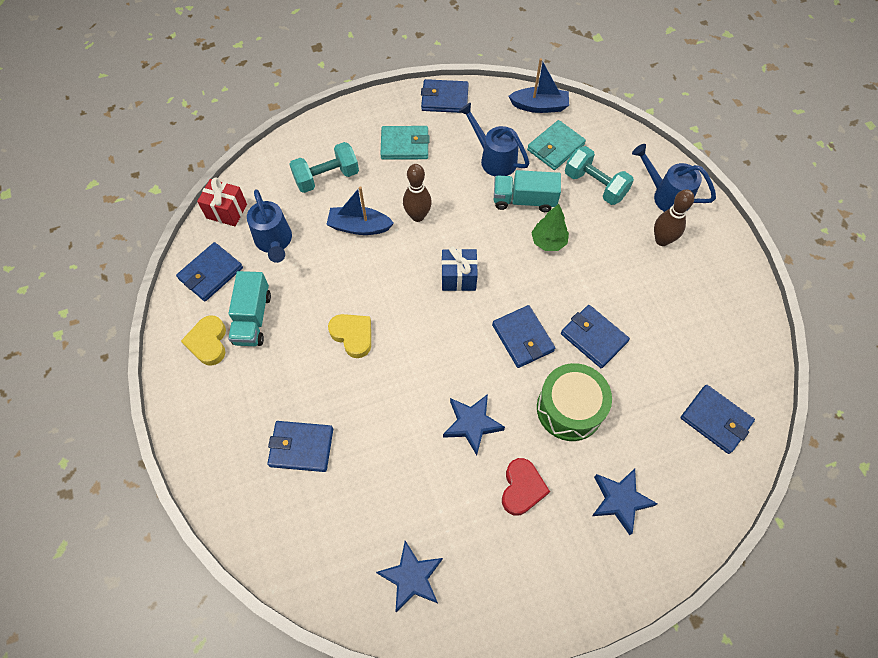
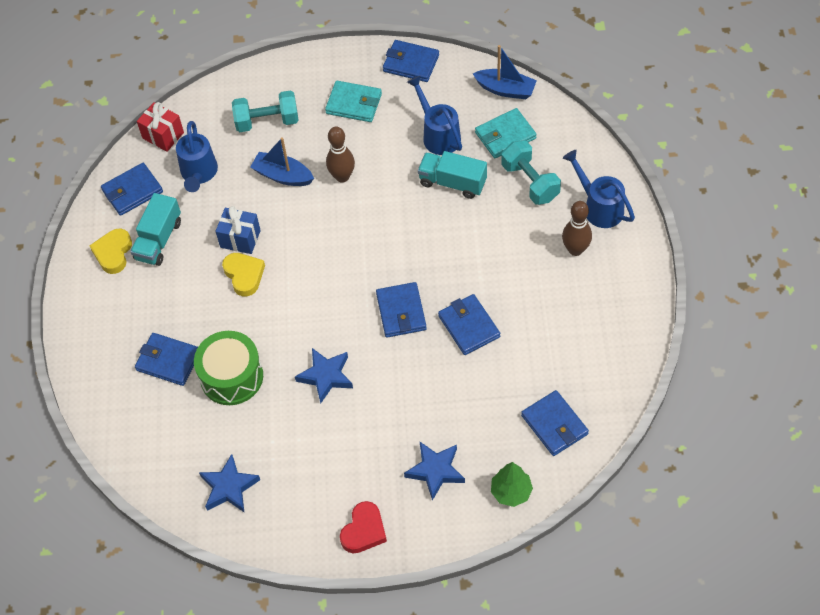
camera: 20 degrees right, 5 degrees down
(458, 277) = (361, 243): blue gift -> blue gift (240, 239)
(522, 488) = (351, 440): red heart -> red heart (364, 530)
(548, 242) = (461, 228): green tree -> green tree (511, 492)
(569, 409) = (420, 384): green drum -> green drum (231, 376)

